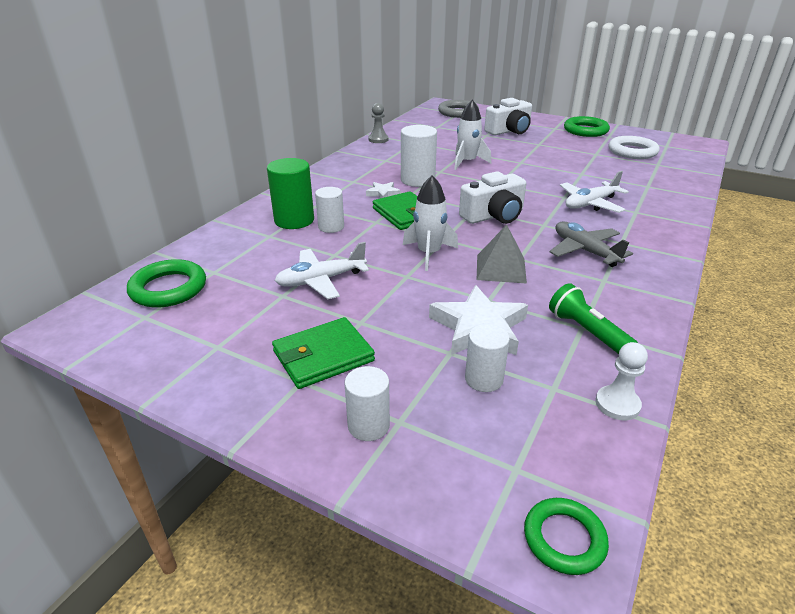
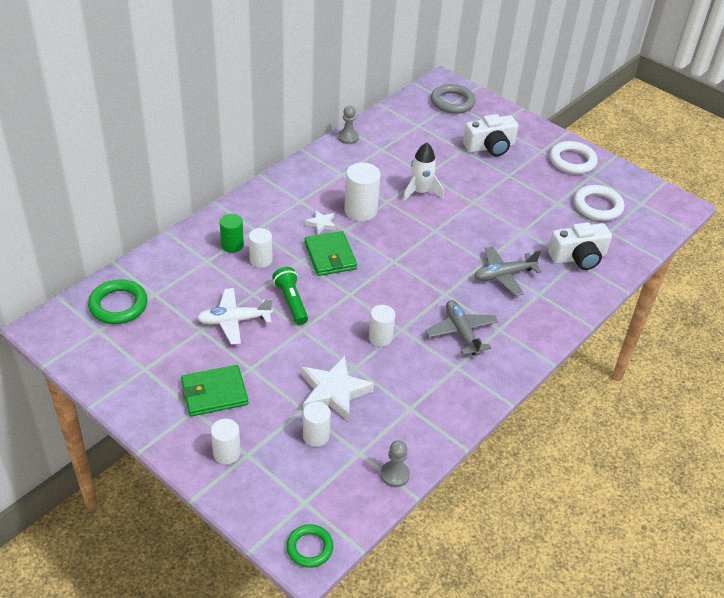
camera: 10 degrees right, 10 degrees up
(294, 220) = (232, 245): green cylinder -> green cylinder, size x0.64
(429, 254) = (330, 309): white rocket -> none
(494, 216) = (407, 274): white camera -> white camera (578, 257)
(501, 268) = (380, 337): grey pyramid -> white cylinder
(585, 130) = (572, 161): green ring -> white ring
(587, 332) = (411, 413): green flashlight -> green flashlight (291, 302)
(590, 204) = (504, 275): white plane -> grey plane
(617, 404) = (395, 475): white pawn -> grey pawn

